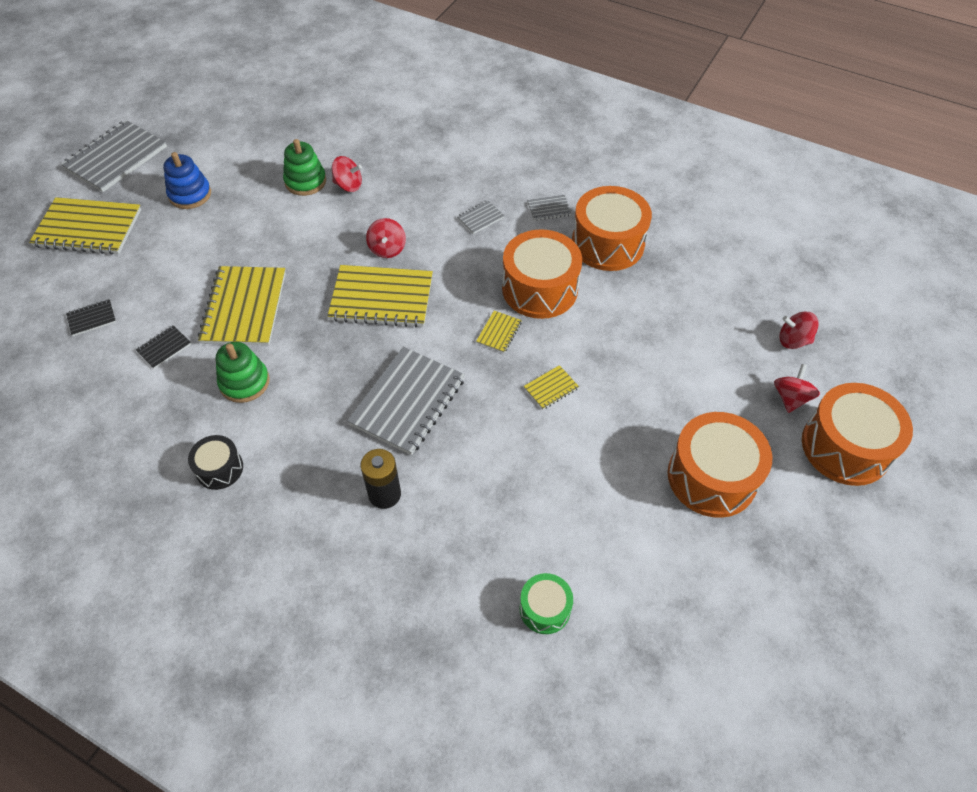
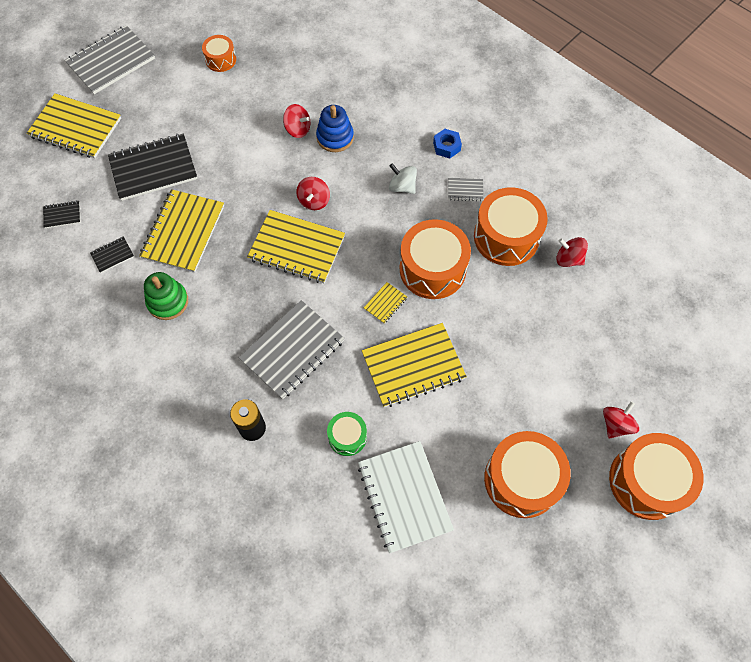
camera: 15 degrees right, 10 degrees up
(190, 194) = (164, 111): blue stacking toy -> blue stacking toy (335, 137)
(192, 252) = (153, 168): none -> black notebook
(219, 468) = (132, 374): black drum -> none
(243, 136) = (221, 60): none -> orange drum
(305, 181) = (262, 118): green stacking toy -> none
(480, 218) = (402, 187): grey notebook -> white spinning top
(515, 173) = (446, 146): none -> blue nut
(545, 608) = (349, 557): green drum -> green drum (347, 437)
(551, 388) = (413, 366): yellow notebook -> yellow notebook, size x2.26
(587, 526) = (404, 497): none -> white notebook
(793, 340) = (639, 370): red spinning top -> red spinning top (568, 259)

